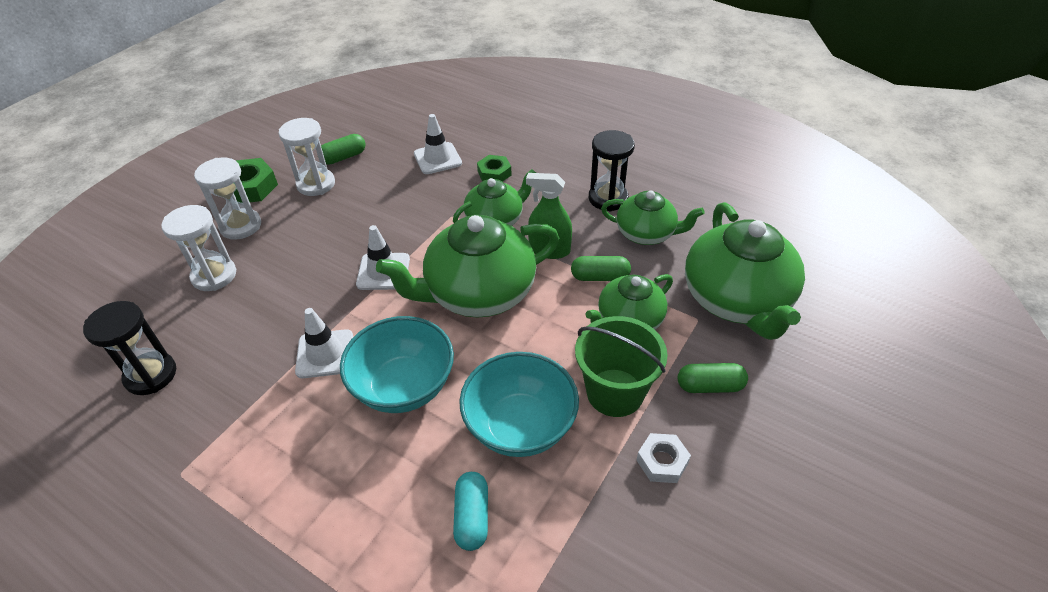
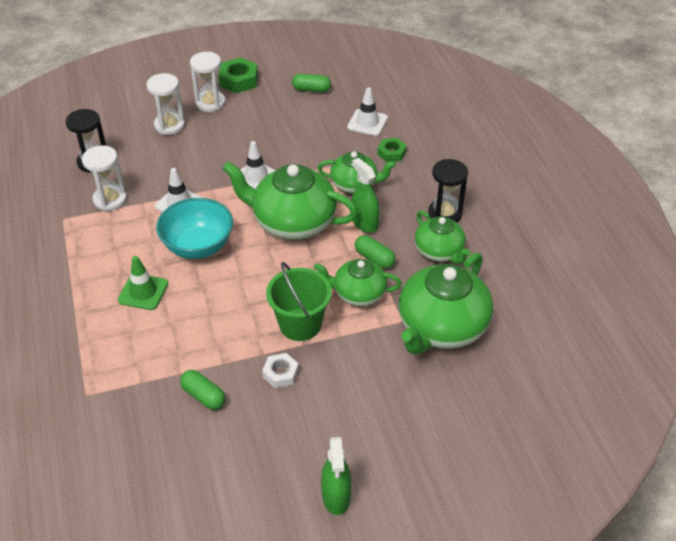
camera: 40 degrees right, 0 degrees up
(316, 184) = (277, 99): white hourglass -> white hourglass (110, 200)
(397, 489) = (143, 292): none -> green traffic cone
(472, 517) = (161, 328): turquoise capsule -> none
(520, 426) = (231, 305): turquoise bowl -> none
(710, 386) = (357, 359): green capsule -> green capsule (203, 396)
(879, 551) = (336, 496): none -> green spray bottle

